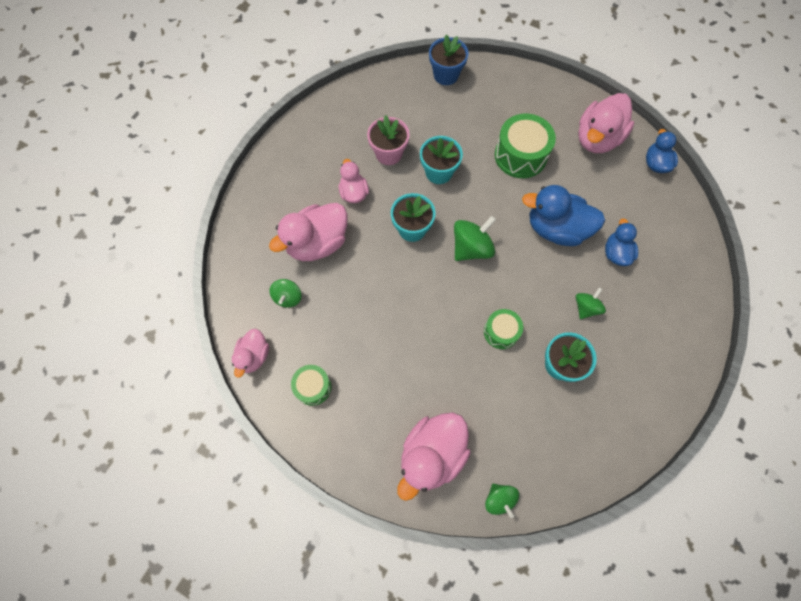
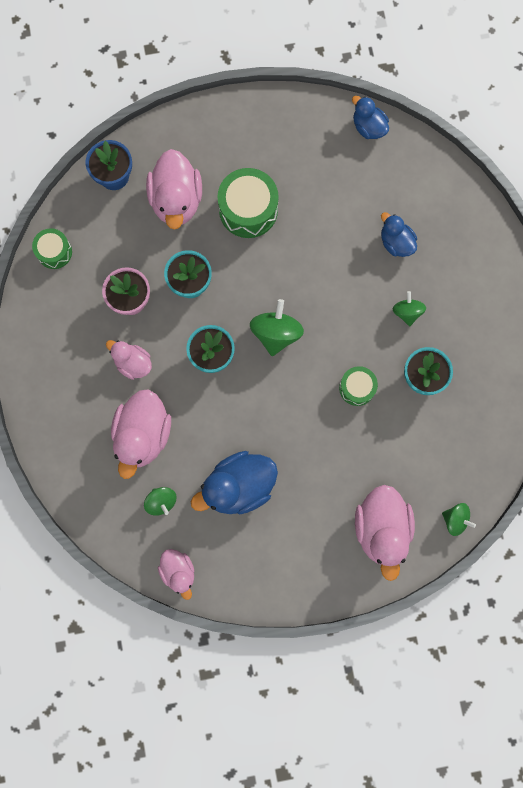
camera: 40 degrees left, 10 degrees up
(313, 387) = (248, 555): green drum -> green drum (54, 252)
(556, 229) = (332, 259): blue duck -> blue duck (238, 486)
(597, 139) = (301, 140): pink duck -> pink duck (176, 200)

